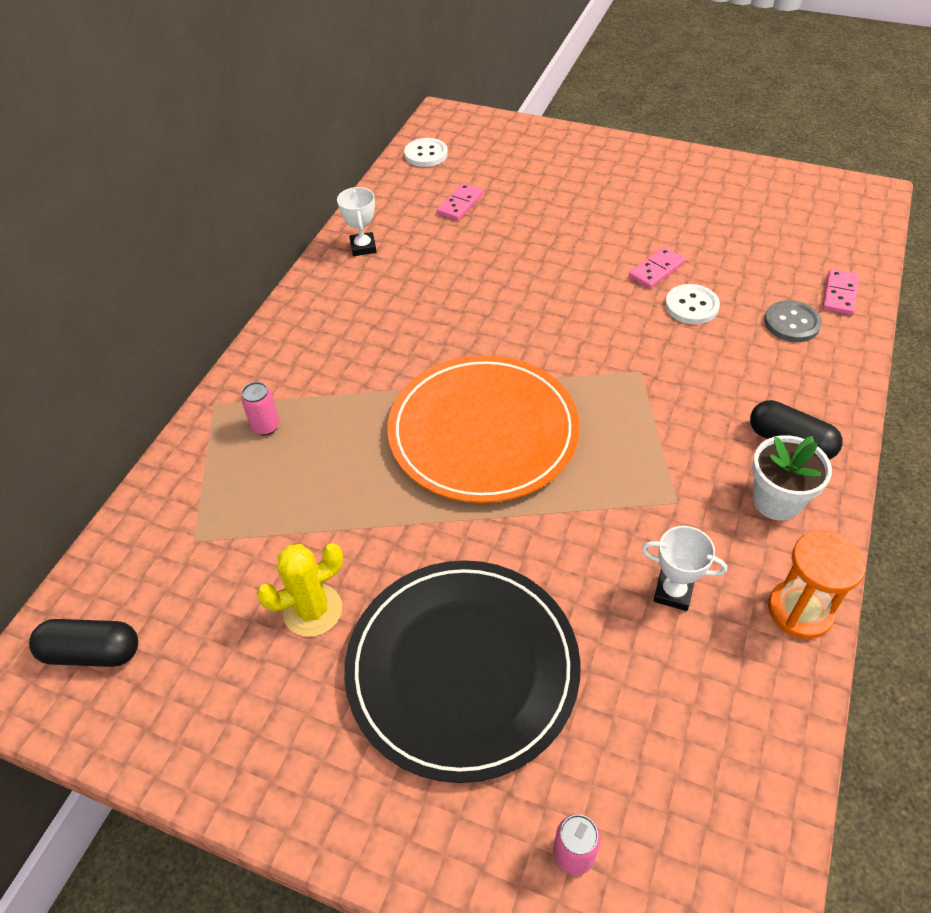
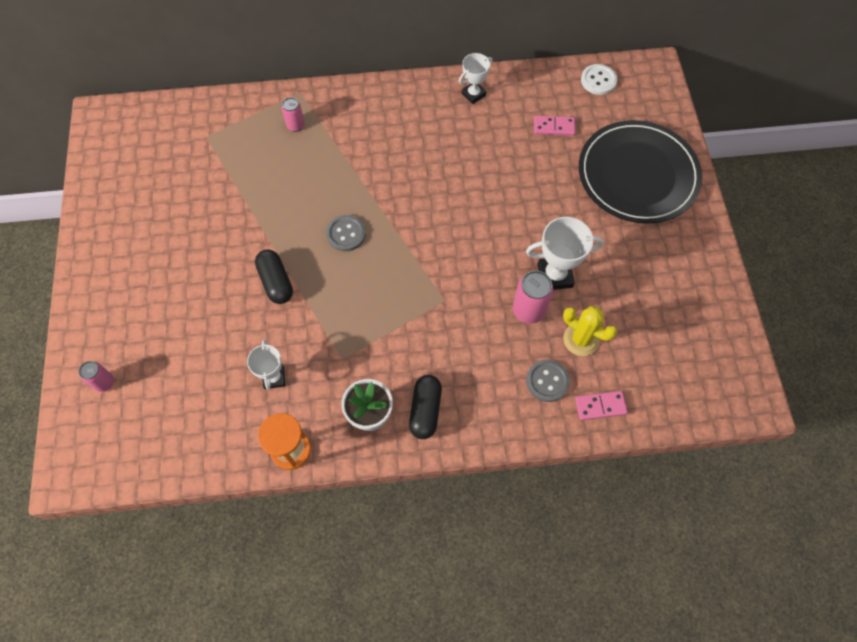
camera: 60 degrees right, 15 degrees up
(92, 652) = (127, 133): black capsule -> black capsule (276, 282)
(313, 610) = (188, 210): yellow cactus -> yellow cactus (581, 339)
(462, 669) = (182, 293): black plate -> black plate (637, 174)
(483, 432) = (346, 234): orange plate -> grey button
(656, 270) = (554, 275): pink domino -> white trophy
(691, 306) = (528, 310): white button -> pink can

